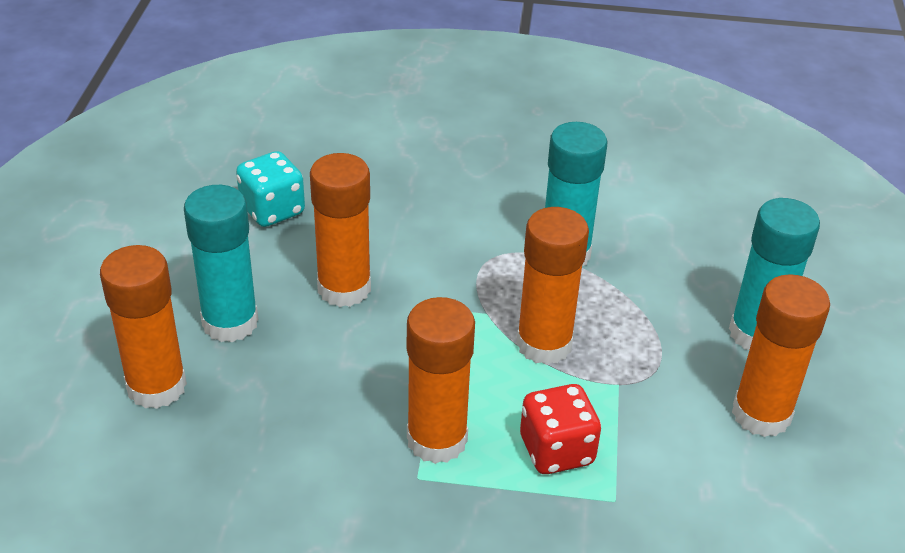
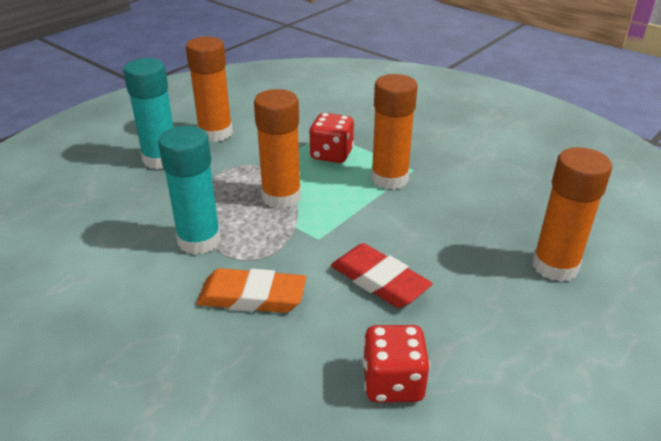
camera: 145 degrees left, 5 degrees down
(230, 322) = (483, 290): turquoise glue stick -> none
(272, 210) = (393, 383): turquoise dice -> red dice
(344, 288) = (379, 280): orange glue stick -> red eraser
(450, 225) = (252, 296): none -> orange eraser

